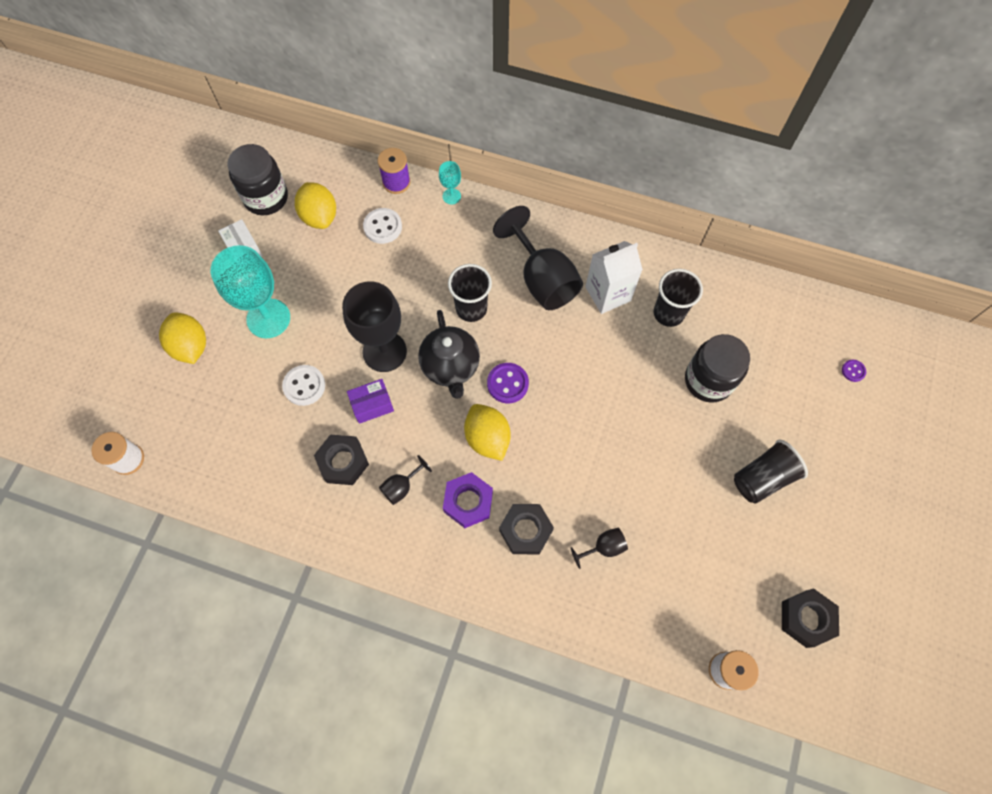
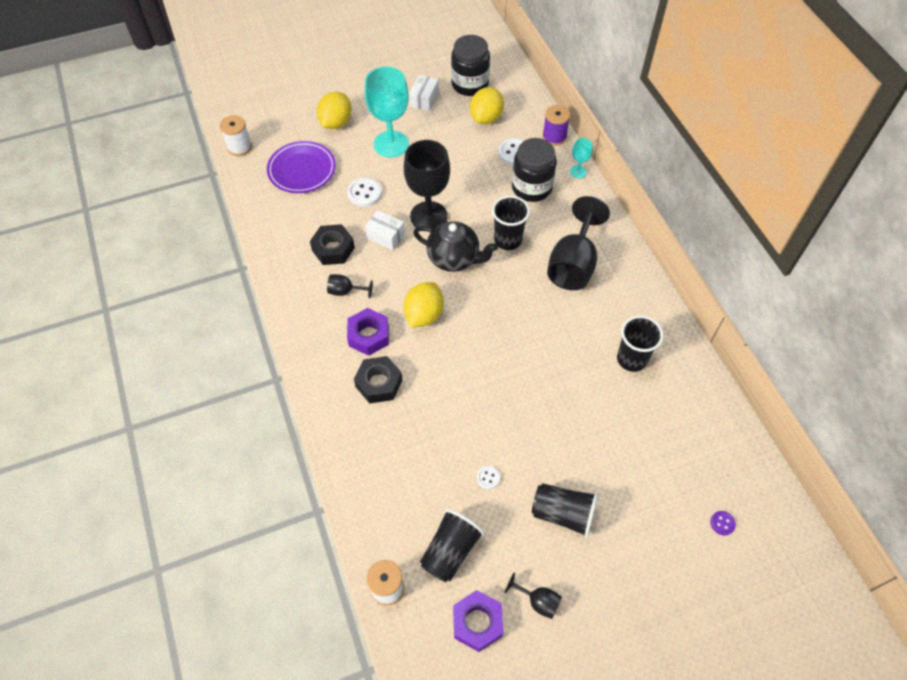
camera: 50 degrees right, 10 degrees down
(219, 421) = (302, 170): none -> purple plate
(372, 405) = (385, 236): purple box -> white box
(450, 367) = (454, 258): black teapot -> black teapot turned 105 degrees counterclockwise
(507, 383) = (474, 299): purple button -> none
(603, 547) = (409, 440): black goblet -> black goblet (538, 601)
(608, 294) = (605, 310): white carton -> none
(688, 510) = (488, 478): none -> white button
(708, 380) = (605, 422): black jar -> black jar (531, 188)
(730, 592) = (450, 551): none -> black cup
(806, 618) = (477, 622): black nut -> purple nut

